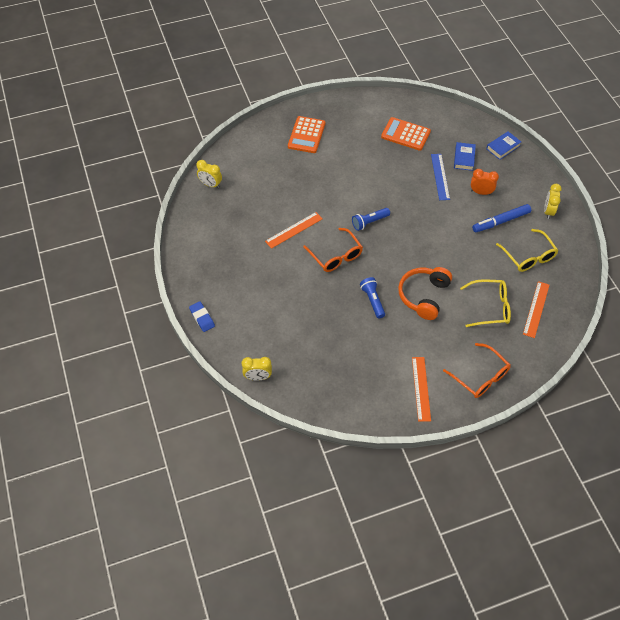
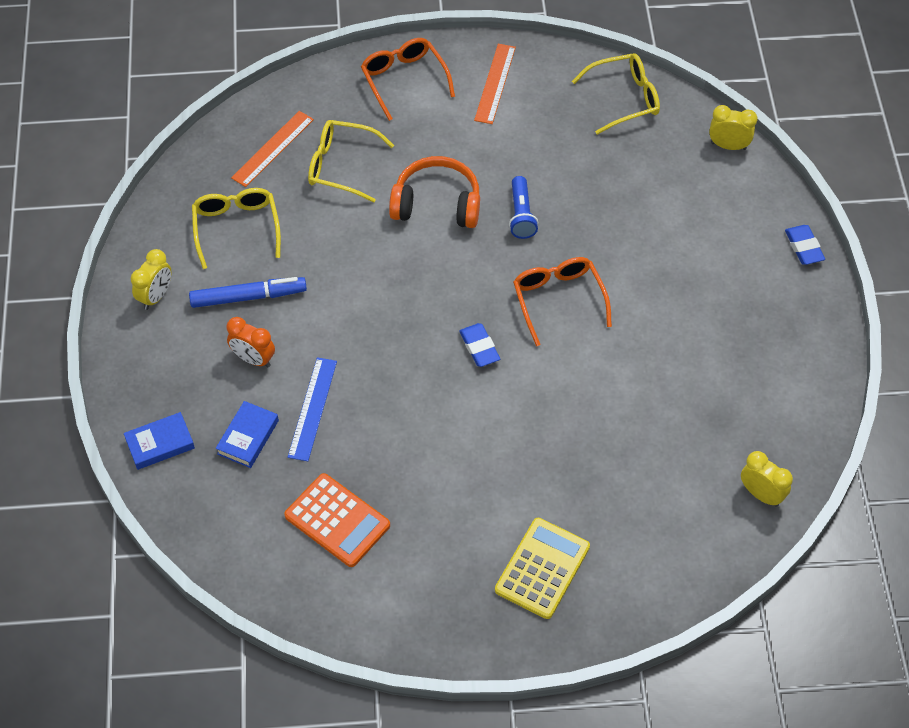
camera: 165 degrees left, 0 degrees up
(294, 230) = (620, 363): orange ruler -> none
(306, 135) = (542, 568): orange calculator -> yellow calculator
(333, 397) = (624, 98): none -> yellow glasses
(369, 222) = (479, 347): blue flashlight -> blue eraser
(424, 296) = (437, 204): orange headphones -> orange headphones turned 120 degrees counterclockwise

